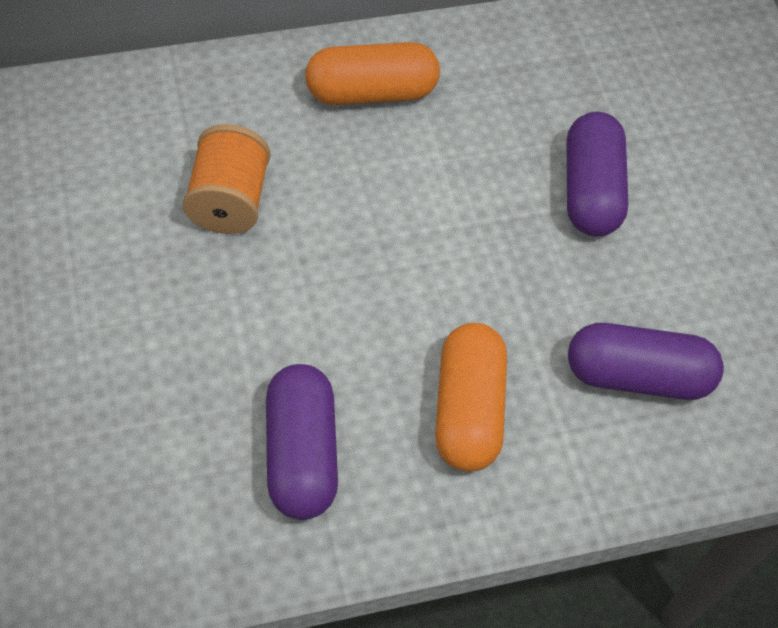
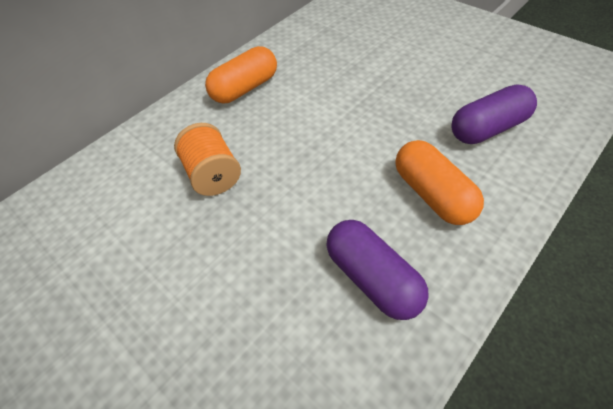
camera: 25 degrees left, 5 degrees down
(590, 190) = (384, 70): purple capsule -> none

